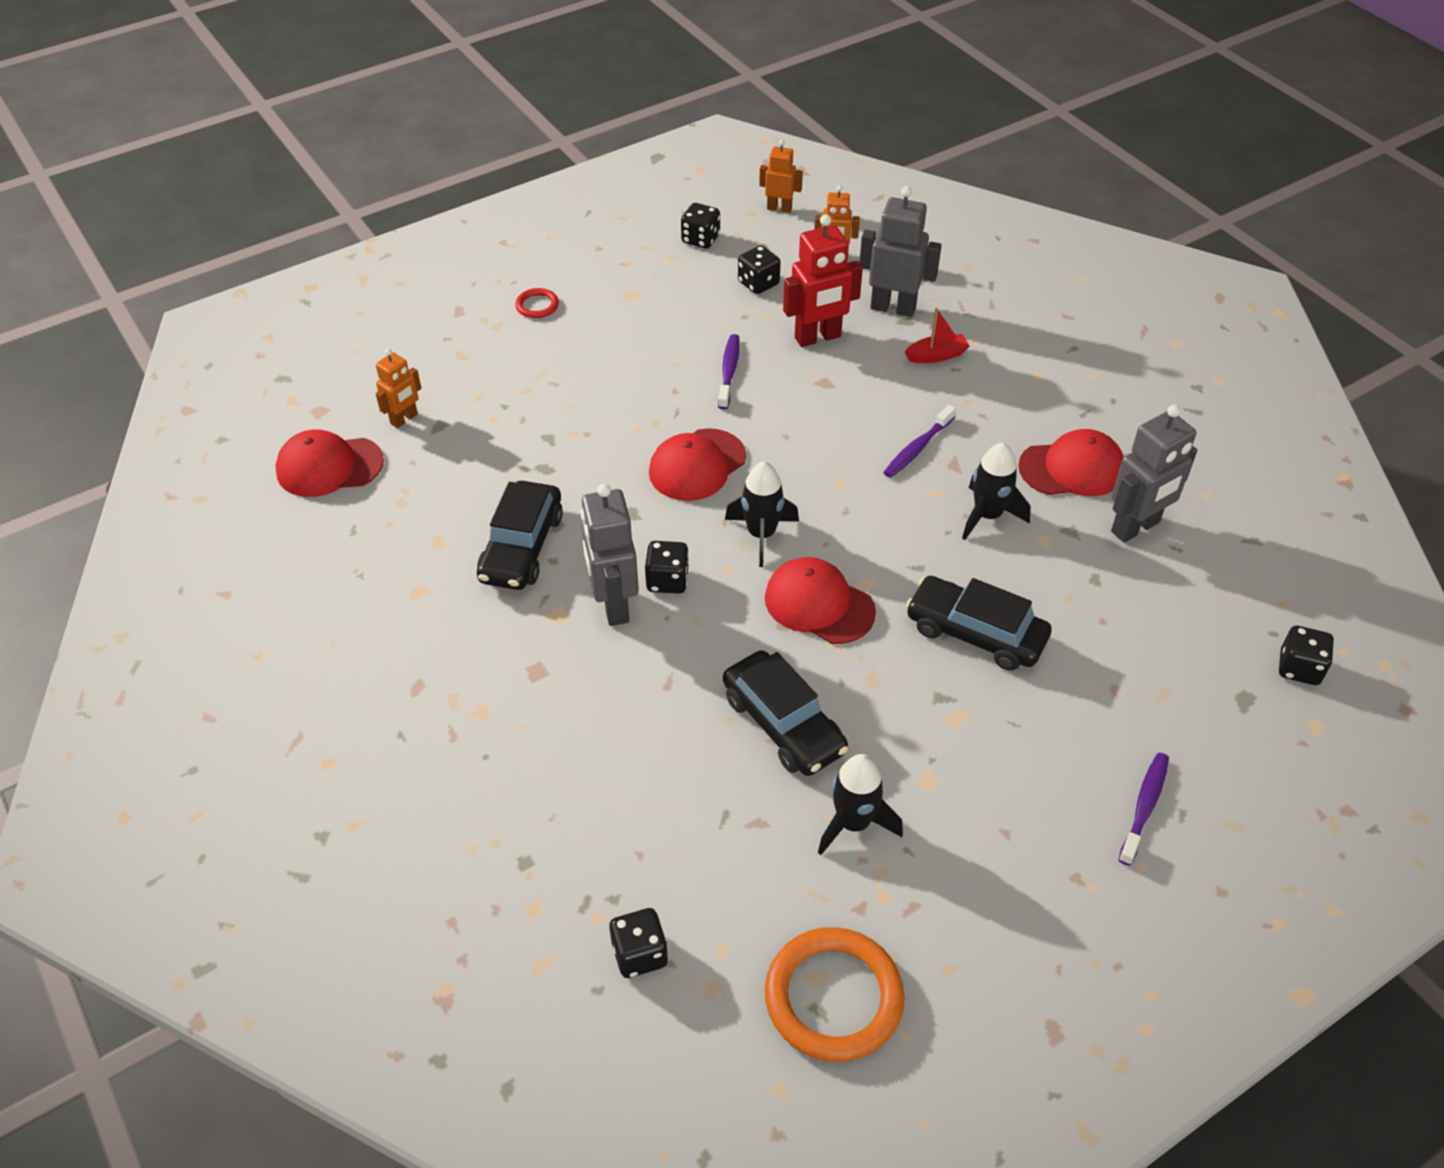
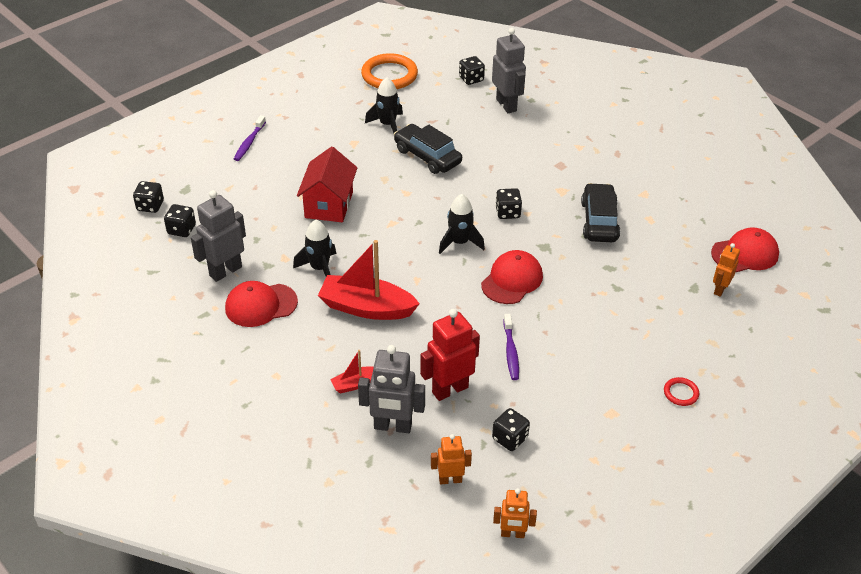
camera: 170 degrees right, 5 degrees down
(613, 605) = (533, 198): grey robot -> grey robot (506, 105)
(700, 239) = (574, 483): black dice -> black dice (181, 230)
(819, 604) = (418, 209): red cap -> none
(917, 448) = (366, 307): purple toothbrush -> red boat
(975, 633) = (329, 204): black car -> red house

